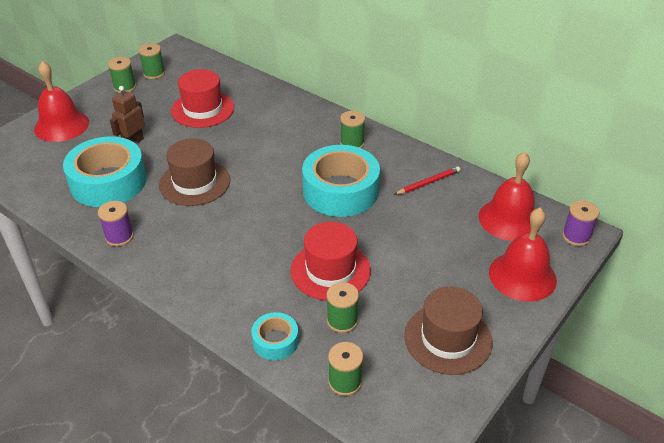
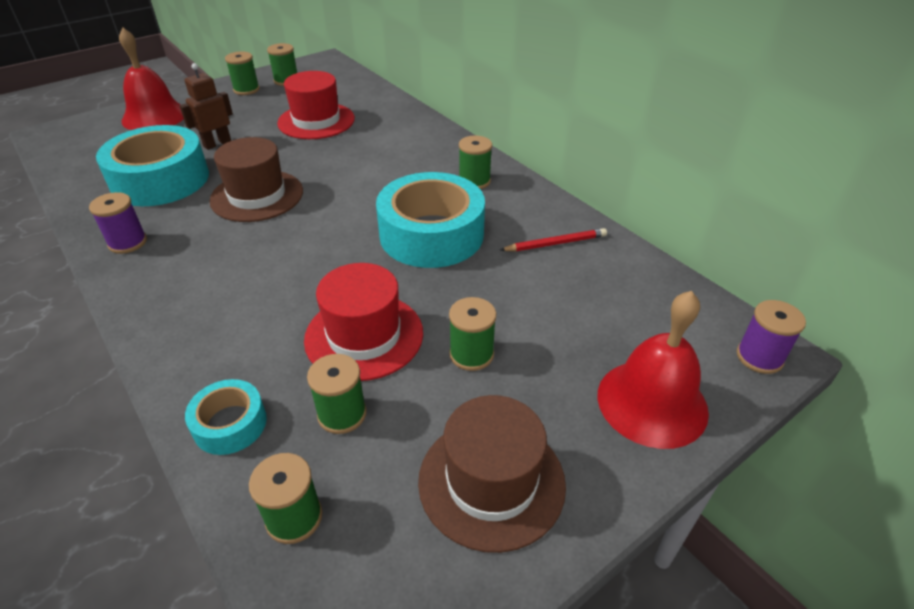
camera: 15 degrees right, 0 degrees up
(404, 268) = (471, 354): none -> green spool
(509, 219) = (658, 312): red bell -> none

